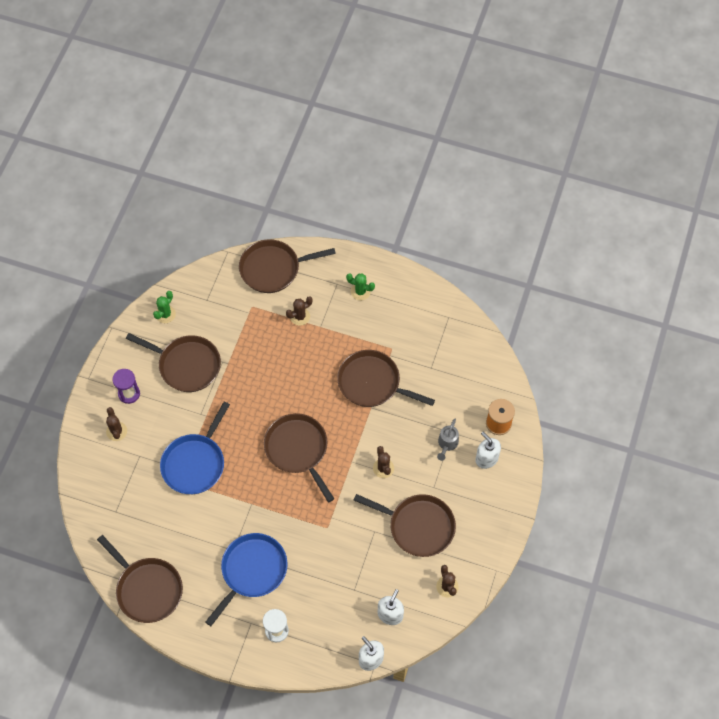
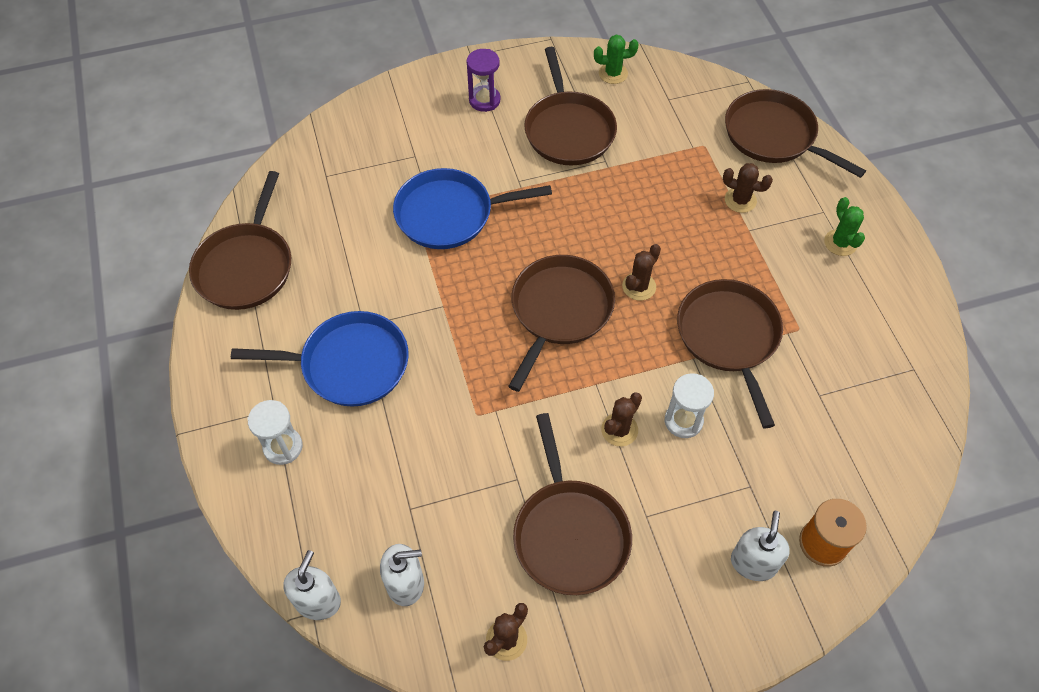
camera: 55 degrees right, 5 degrees down
(116, 431) = (428, 117): brown cactus -> brown cactus (639, 286)
(400, 436) = (683, 421): none -> white hourglass
(447, 444) = (727, 491): grey watering can -> none

